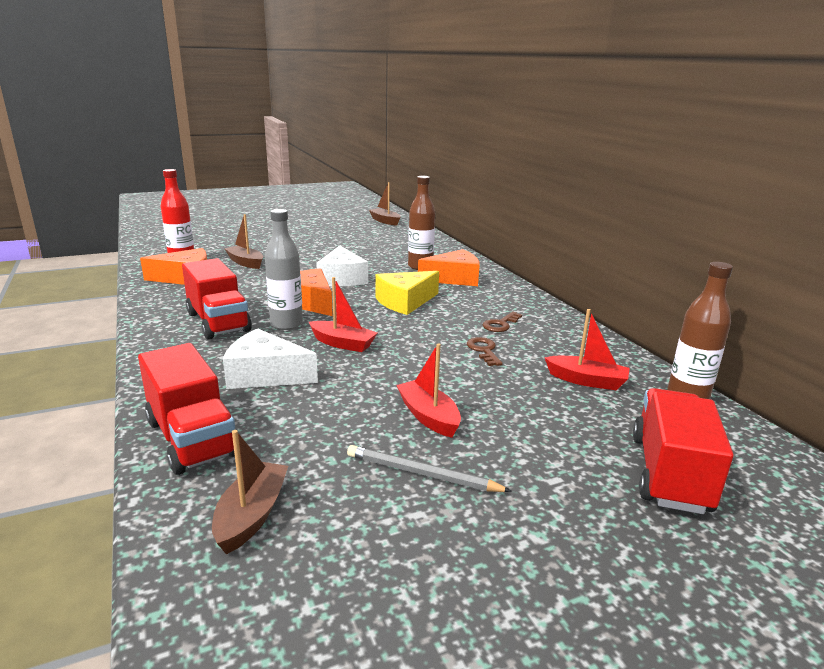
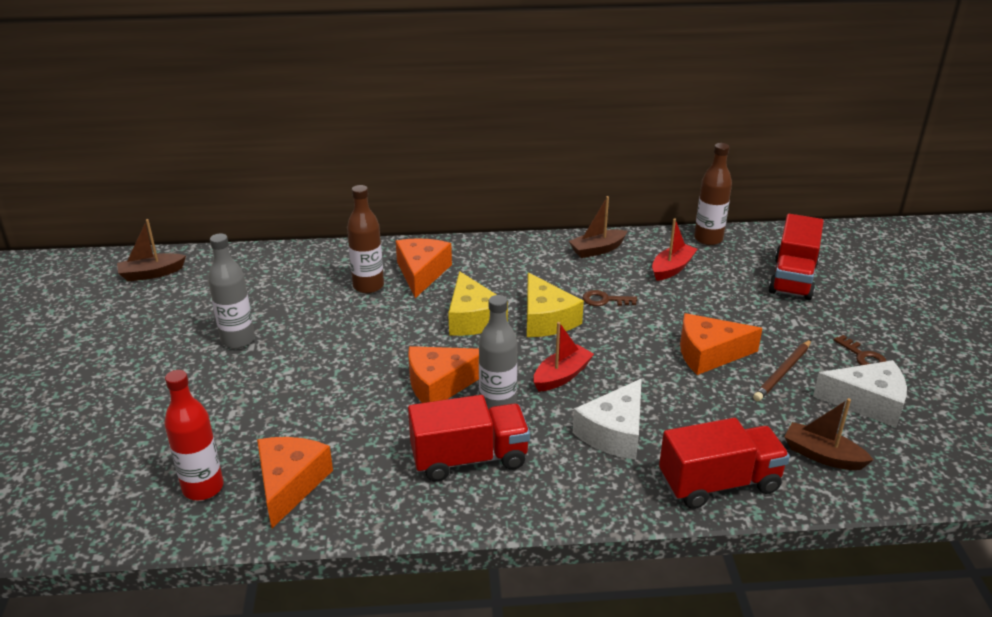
camera: 70 degrees left, 10 degrees up
(245, 263) = (257, 423): brown boat -> brown boat (597, 250)
(330, 246) = (238, 340): none -> grey bottle
(342, 278) = (374, 349): white cheese -> white cheese (867, 402)
(422, 474) = (783, 372): grey pencil -> brown pencil
(427, 328) = (546, 319): none -> yellow cheese
(428, 416) = (709, 354): red boat -> orange cheese
(500, 324) = (554, 277): brown key -> brown key (863, 356)
(669, 473) = (792, 278): red truck -> red truck turned 105 degrees counterclockwise

